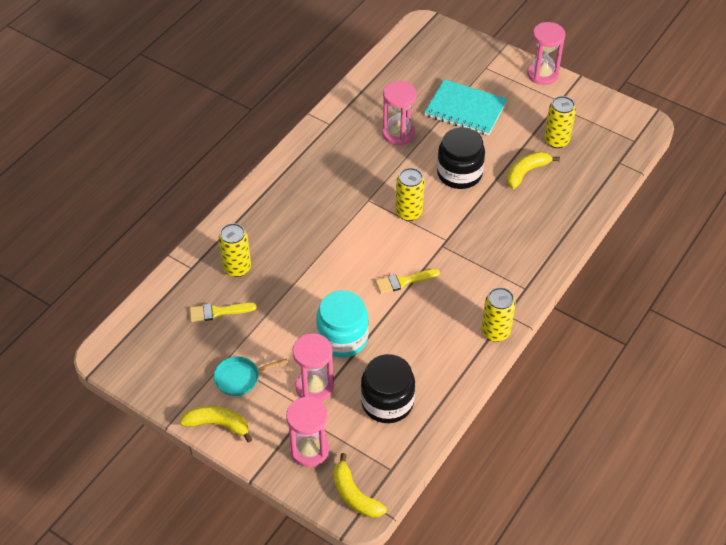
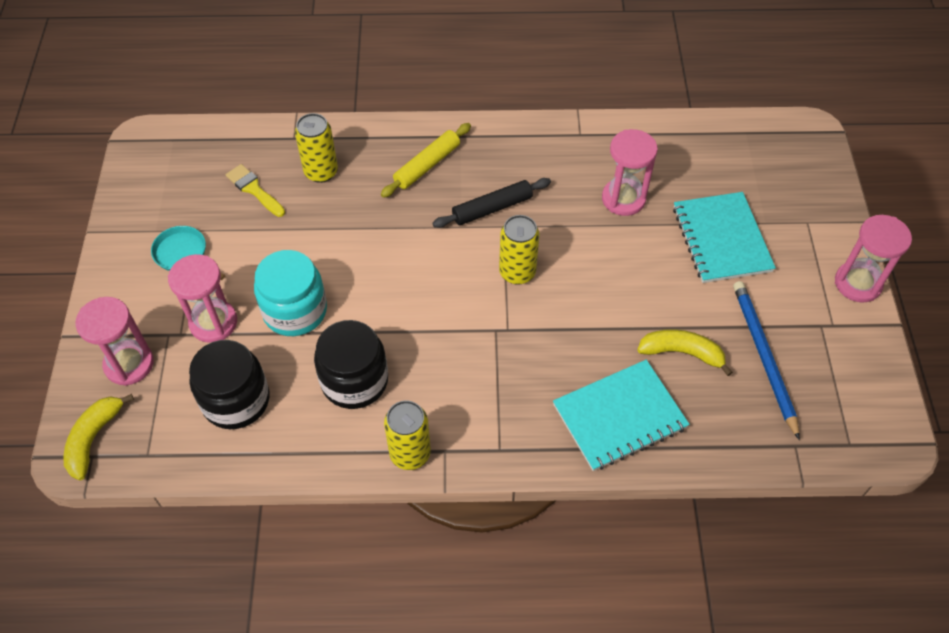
camera: 55 degrees right, 5 degrees up
(218, 424) = (114, 270): yellow banana -> none
(284, 210) = (427, 165): none -> yellow rolling pin
(349, 197) = (492, 208): none -> black rolling pin
(403, 281) = (414, 322): yellow brush -> none
(459, 173) = (618, 287): black jar -> black jar (354, 381)
(545, 223) = (619, 417): none -> turquoise notebook
(556, 140) = (763, 356): yellow can -> blue pencil

